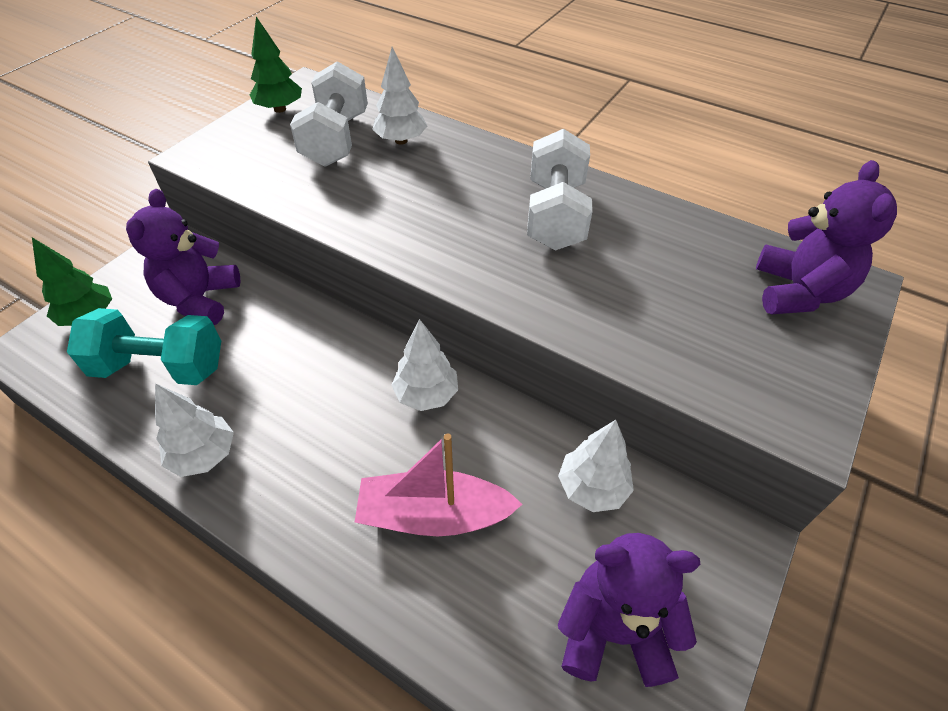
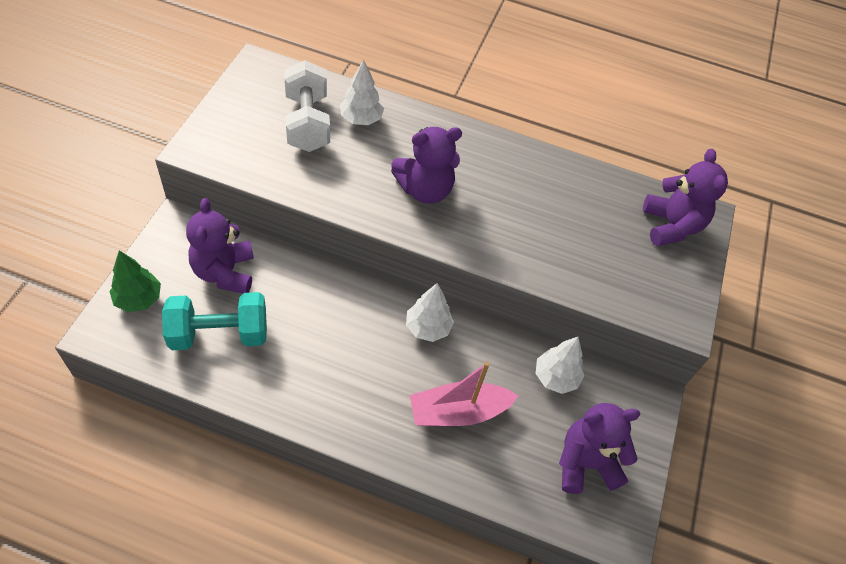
camera: 20 degrees left, 5 degrees up
(204, 455) = (283, 396): white tree -> none
(280, 109) = (246, 94): green tree -> none
(453, 217) = (425, 190): none -> purple teddy bear
(555, 215) = (499, 180): white dumbbell -> none

